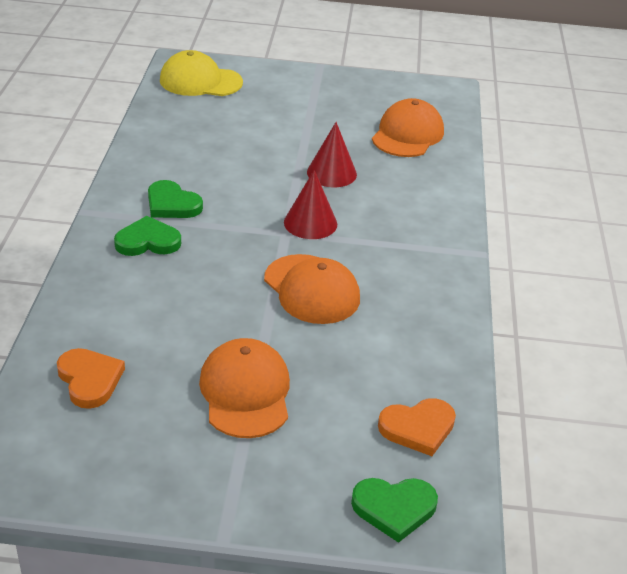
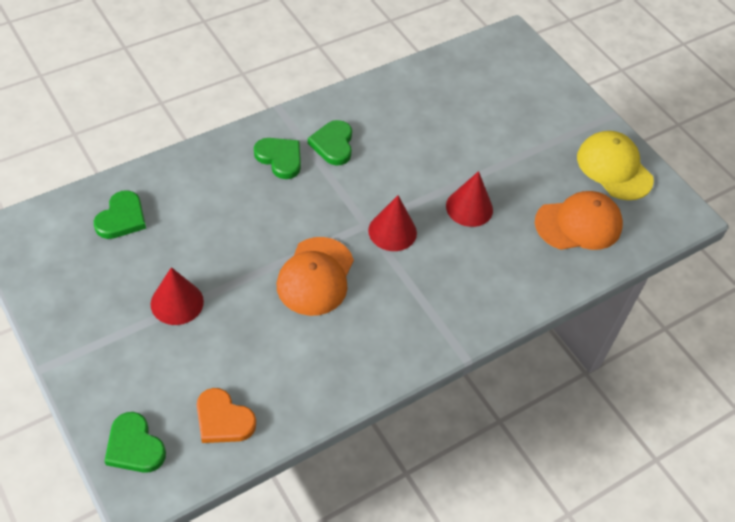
camera: 50 degrees right, 15 degrees up
(89, 380) = (122, 218): orange heart -> green heart
(200, 81) = (501, 64): yellow cap -> yellow cap (614, 168)
(245, 392) = (177, 302): orange cap -> red cone

